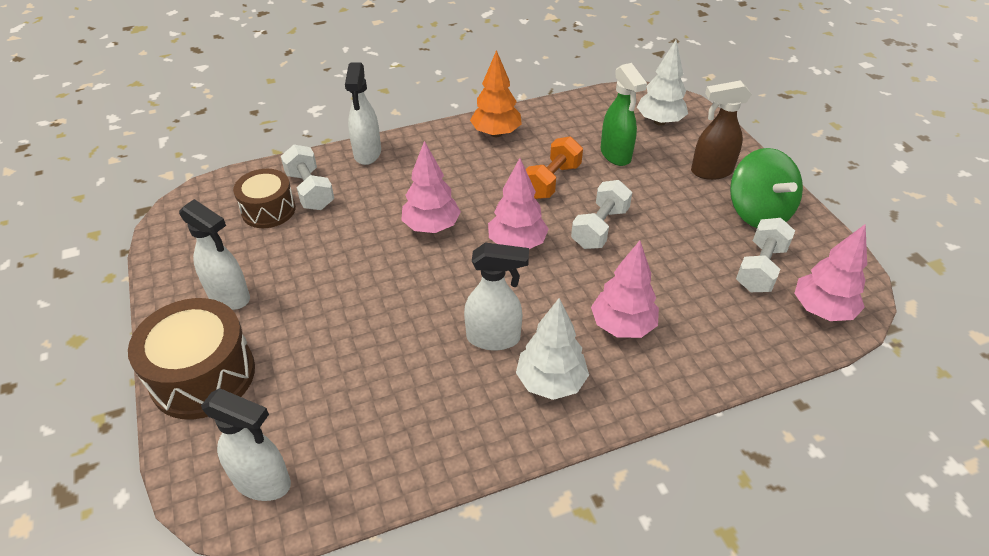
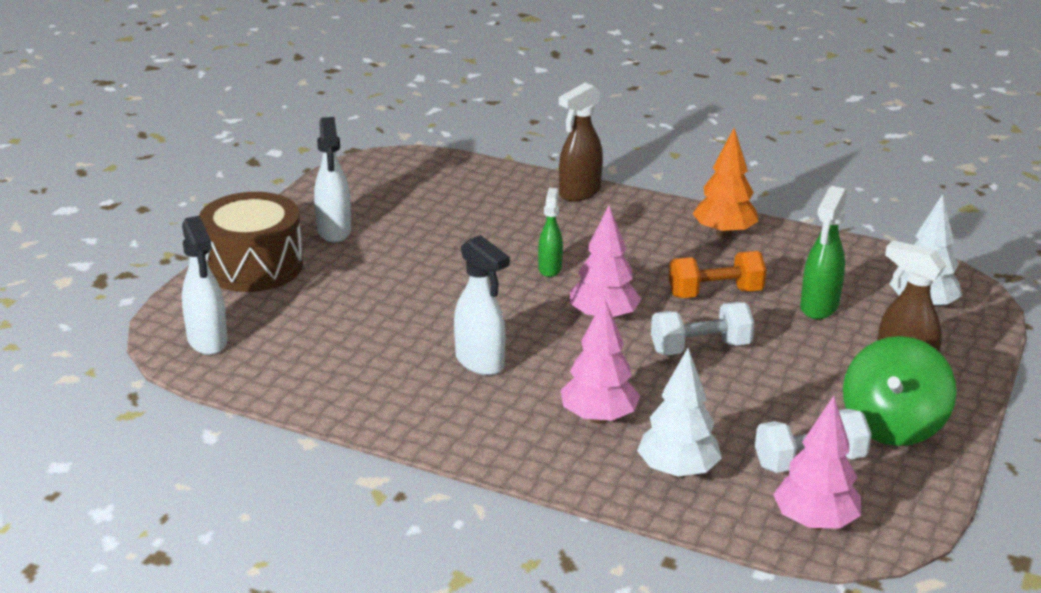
camera: 45 degrees right, 15 degrees down
(268, 210) = (440, 193): brown drum -> none
(310, 191) = (491, 196): white dumbbell -> none
(367, 154) = (579, 193): white spray bottle -> brown spray bottle
(431, 227) = (550, 268): pink tree -> green spray bottle
(551, 382) = (478, 413): white tree -> white tree (677, 471)

